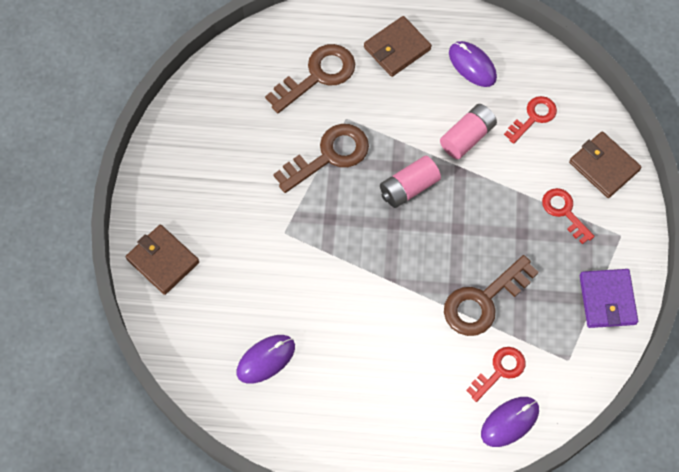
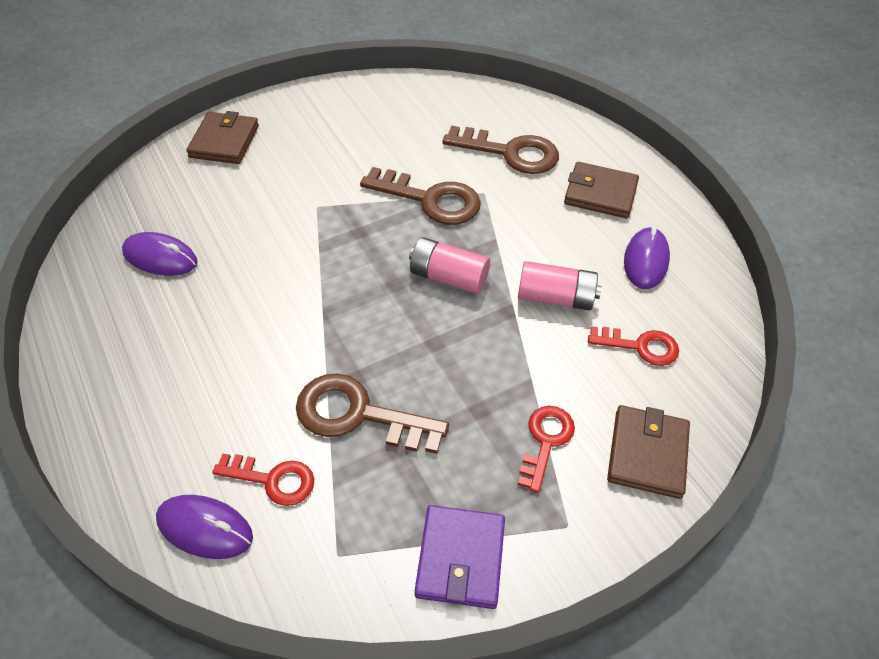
camera: 55 degrees right, 15 degrees down
(607, 300) = (460, 558): purple wallet -> purple wallet turned 45 degrees counterclockwise

